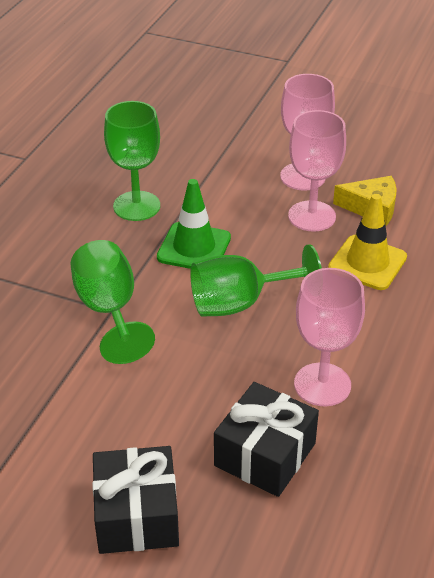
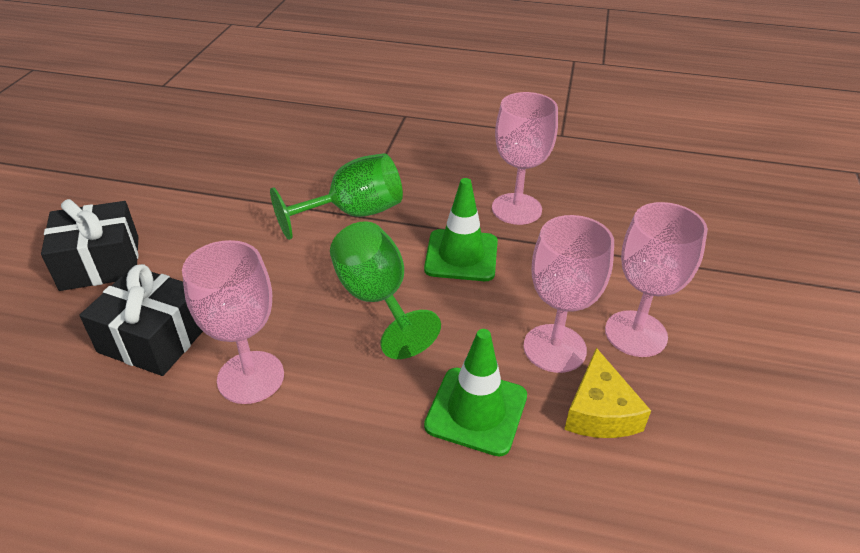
camera: 80 degrees right, 0 degrees up
(136, 206) = (516, 209): green goblet -> pink goblet
(367, 263) = (476, 411): yellow traffic cone -> green traffic cone

